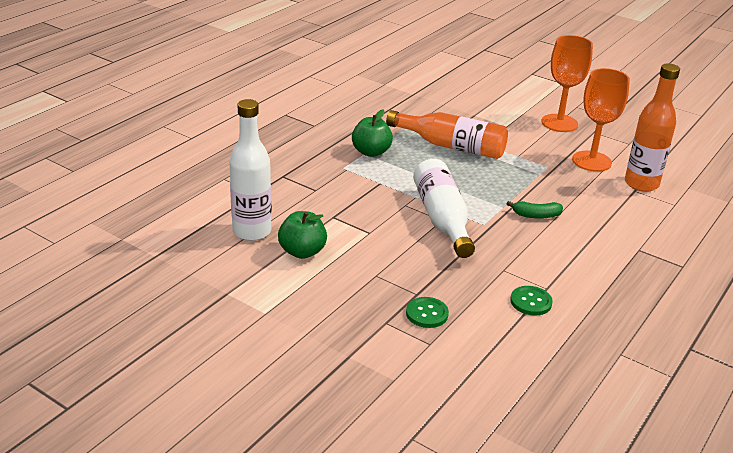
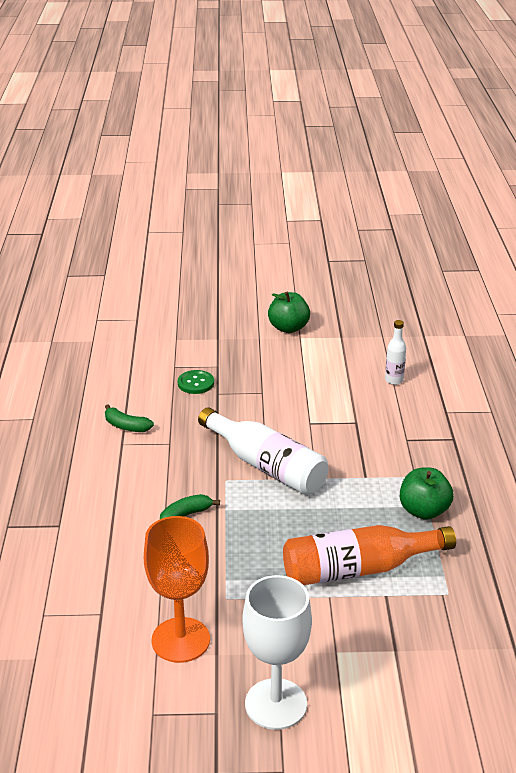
camera: 145 degrees right, 0 degrees up
(252, 231) = (394, 380): white bottle -> white bottle, size x0.50
(302, 252) = (336, 383): green apple -> green apple (288, 328)
(531, 302) = (126, 426): green button -> green banana
(559, 123) = (276, 704): orange goblet -> white goblet
(641, 184) = (98, 630): orange bottle -> none

